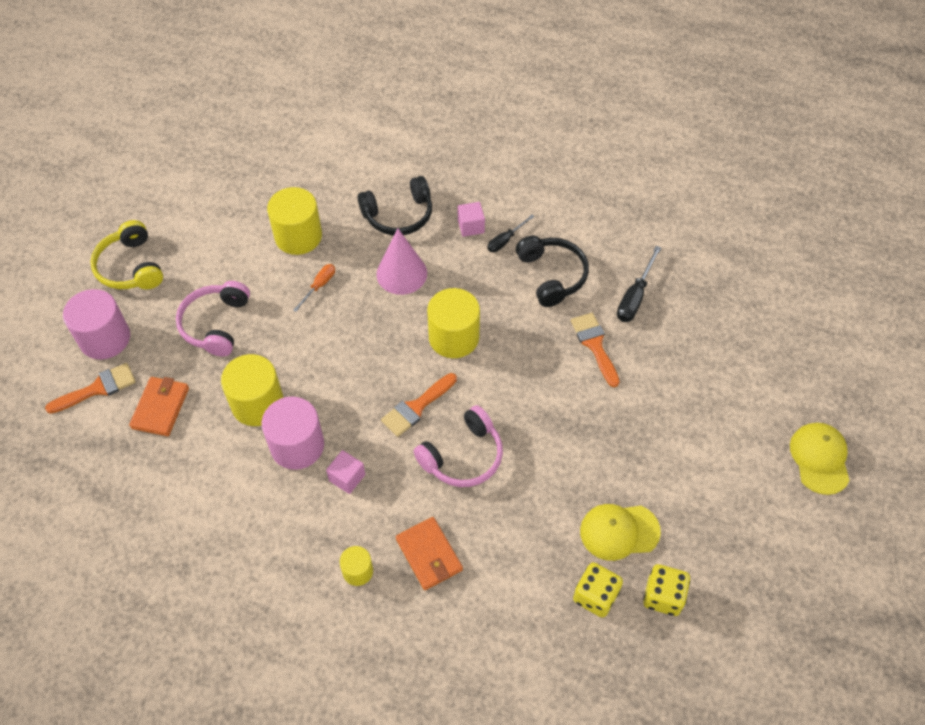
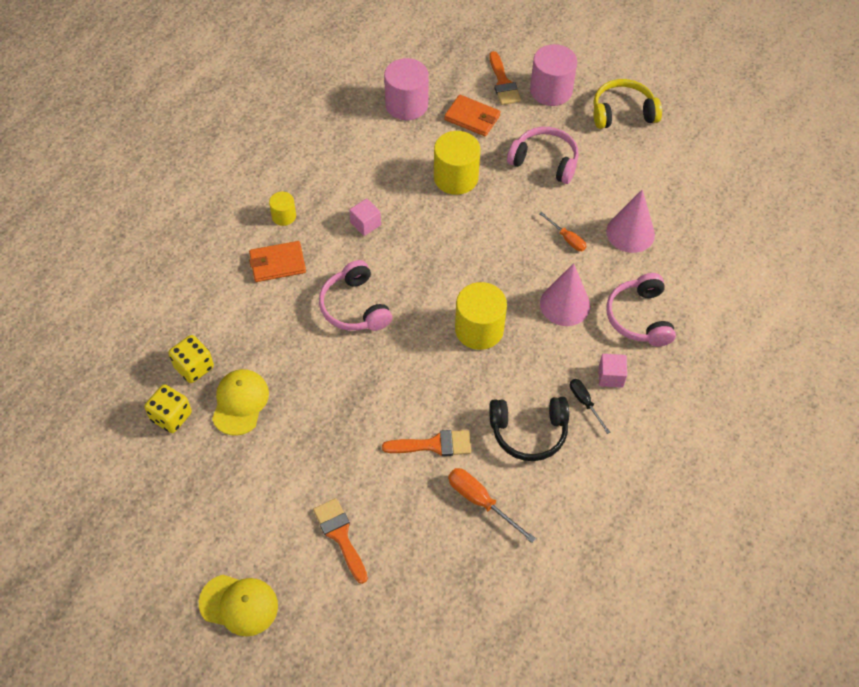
camera: 105 degrees right, 0 degrees up
(297, 446) = (407, 197): pink cylinder -> pink cylinder (406, 105)
(298, 236) = (630, 233): yellow cylinder -> pink cone
(398, 215) = (639, 317): black headphones -> pink headphones
(416, 407) = (414, 284): orange brush -> orange brush (340, 536)
(635, 297) = (481, 501): black screwdriver -> orange screwdriver

